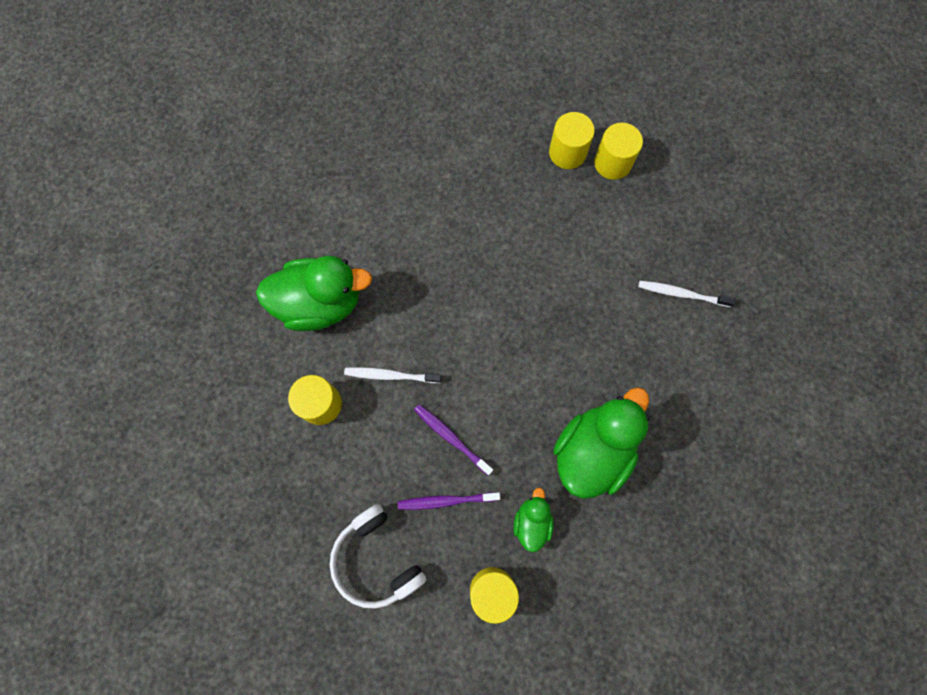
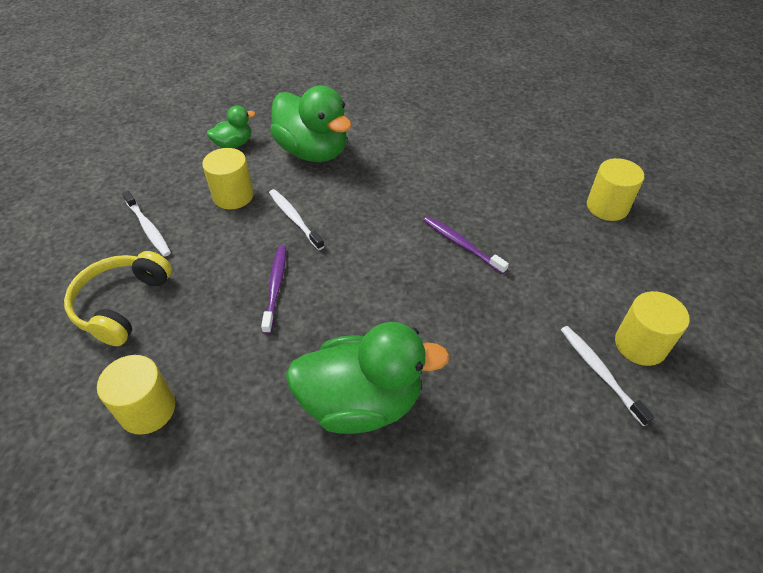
camera: 50 degrees right, 25 degrees down
(303, 494) = (148, 228): none -> white toothbrush
(377, 559) = (122, 304): white headphones -> yellow headphones
(445, 501) = (213, 318): purple toothbrush -> purple toothbrush (461, 244)
(532, 521) = (244, 397): green duck -> green duck (234, 144)
(612, 163) = (642, 239): yellow cylinder -> yellow cylinder (640, 344)

